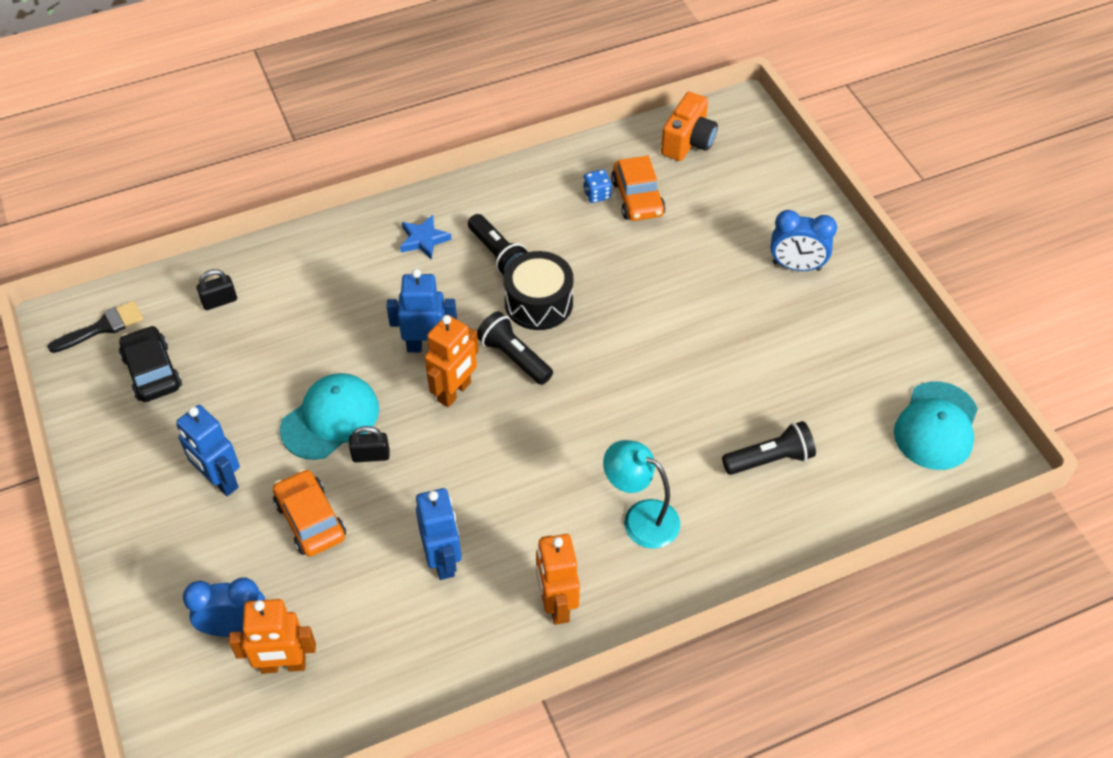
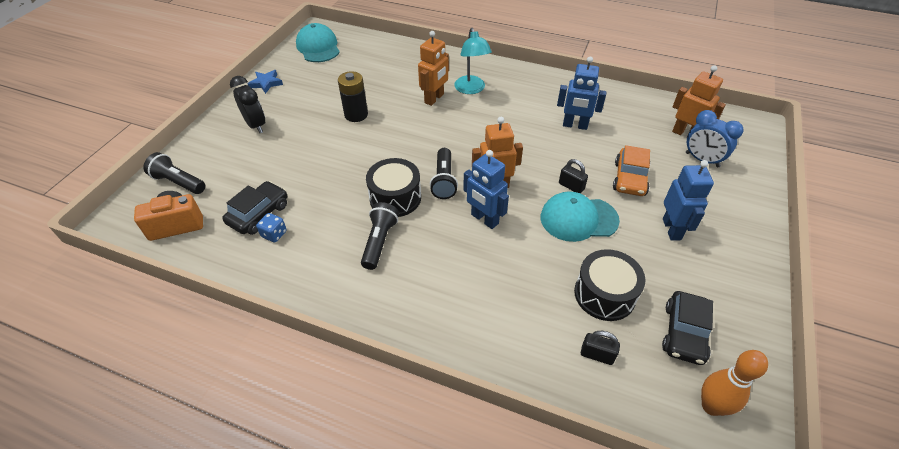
camera: 135 degrees left, 5 degrees down
(102, 327) = (711, 406): black brush -> orange bowling pin
(247, 356) = (604, 294): none -> black drum
(424, 240) = (410, 289): blue star -> blue star (266, 83)
(443, 560) = (575, 125): blue robot -> blue robot turned 105 degrees counterclockwise
(556, 604) = (540, 86): orange robot -> orange robot (434, 99)
(637, 198) = (259, 214): orange car -> black car
(718, 362) = (356, 115): none -> black battery
(769, 459) = (393, 75): black flashlight -> black flashlight (178, 182)
(796, 266) = (256, 125): blue clock -> black clock
(936, 426) = (318, 47): turquoise cap -> turquoise cap turned 90 degrees counterclockwise

